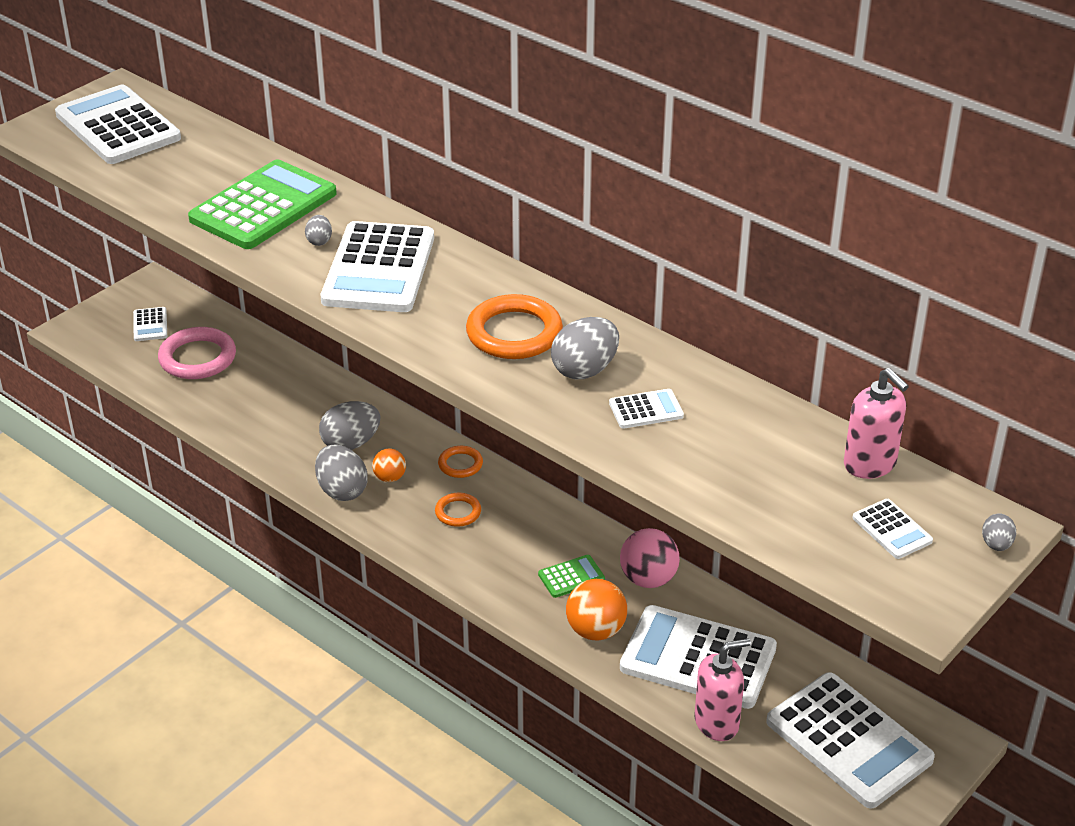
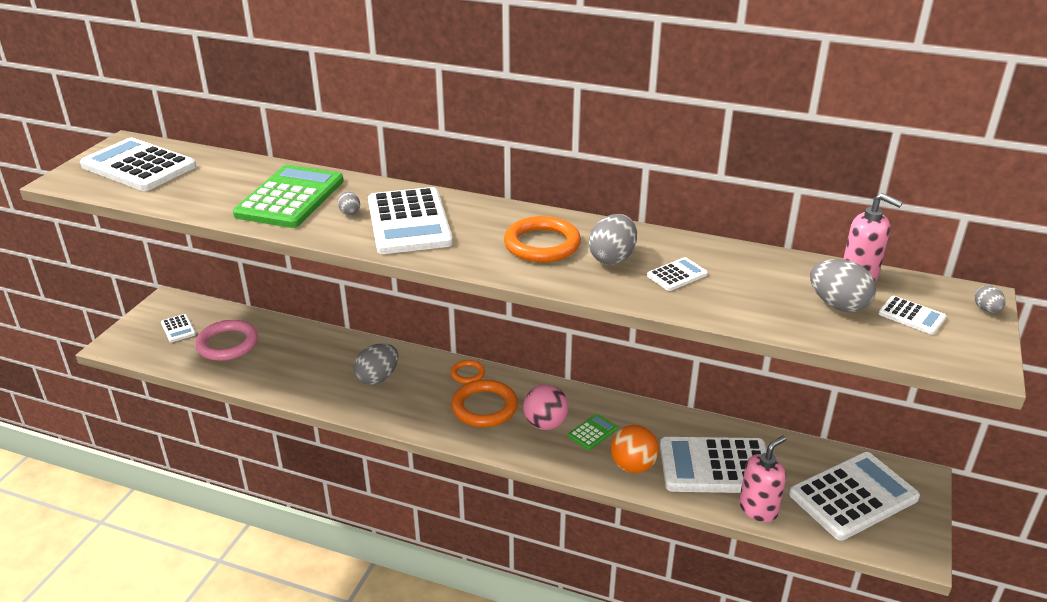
camera: 20 degrees left, 5 degrees down
(342, 490) = (388, 412): grey egg -> grey egg (838, 305)
(390, 478) = (420, 395): orange ball -> none
(458, 512) = (484, 407): orange ring -> orange ring, size x1.85
(648, 579) = (647, 420): pink ball -> pink ball (545, 424)
(848, 741) = (853, 496): white calculator -> white calculator turned 60 degrees counterclockwise

